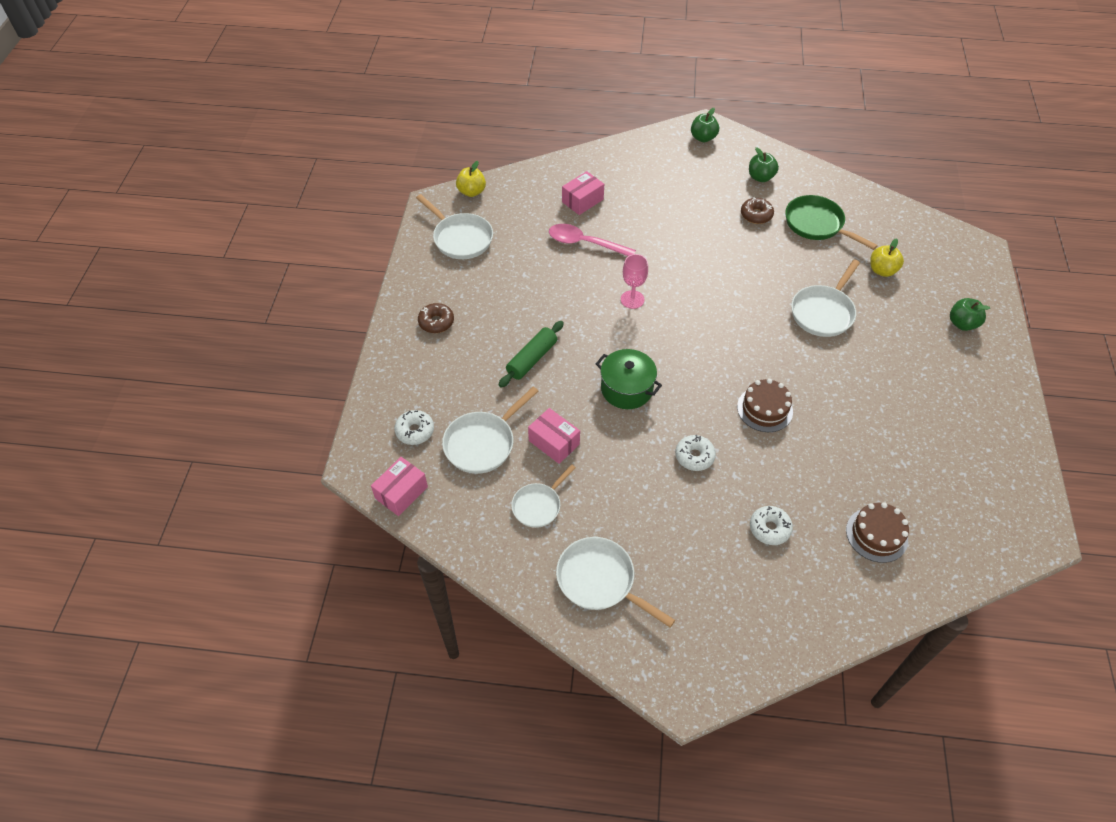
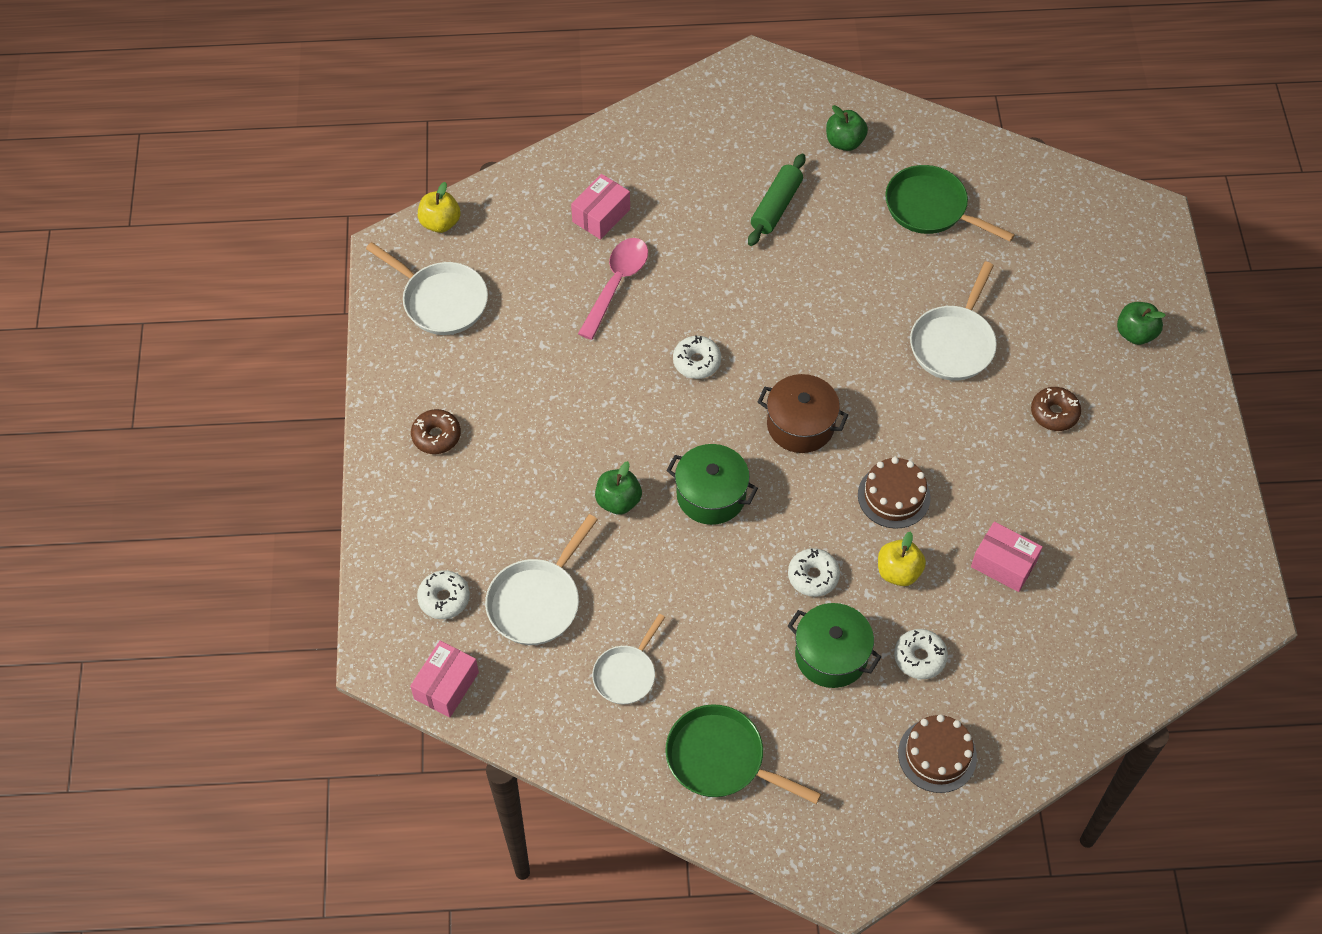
camera: 10 degrees left, 5 degrees up
(532, 359) = (578, 471): green rolling pin -> green rolling pin (776, 206)
(554, 442) = (630, 585): pink box -> pink box (1003, 564)
(584, 243) = (616, 284): pink spoon -> pink spoon turned 105 degrees clockwise
(600, 580) = (721, 759): white pan -> green pan
(632, 299) = (696, 362): pink goblet -> white donut
(699, 516) = (831, 655): none -> green pot
(701, 351) = (800, 425): none -> brown pot
(703, 138) = (755, 86): green apple -> green apple (618, 501)
(756, 215) = (846, 204): brown donut -> brown donut (1054, 413)
(876, 534) = (1051, 644): brown cake -> brown cake (937, 755)
(882, 270) = (1025, 268): yellow apple -> yellow apple (898, 572)

